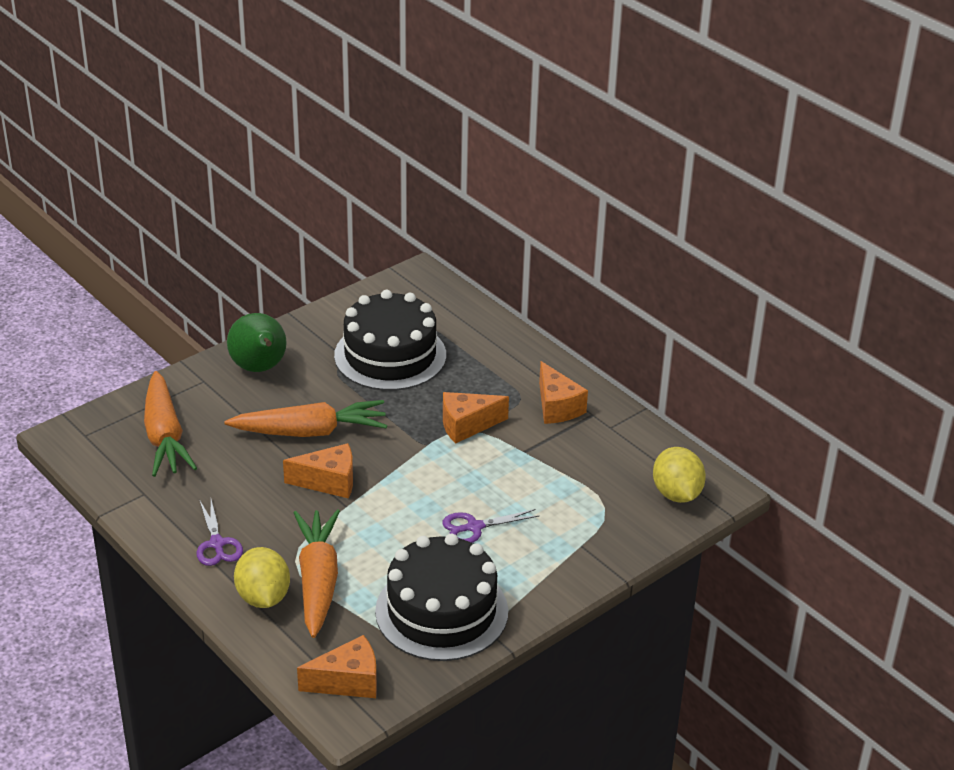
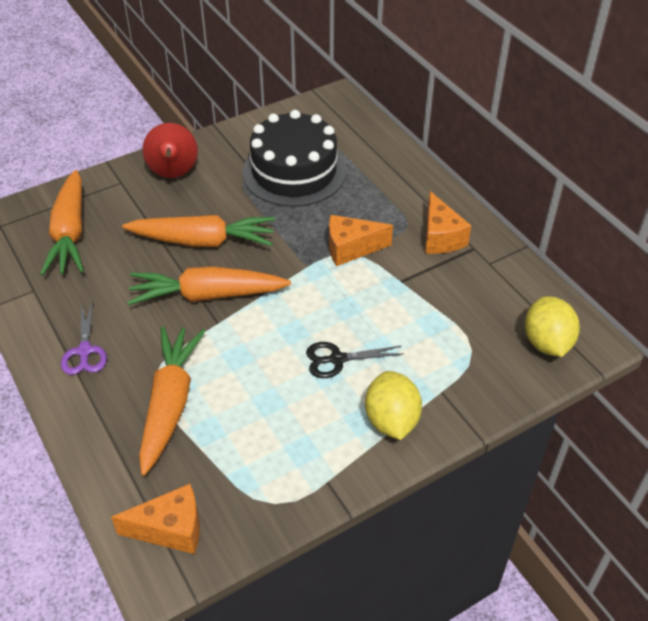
camera: 10 degrees right, 10 degrees up
(260, 368) = (174, 174): green pear -> red pear
(263, 597) = (112, 416): yellow lemon -> yellow lemon (391, 420)
(329, 482) = (207, 295): orange cheese -> orange carrot
(441, 611) = (285, 454): black cake -> none
(474, 527) = (337, 359): purple scissors -> black scissors

